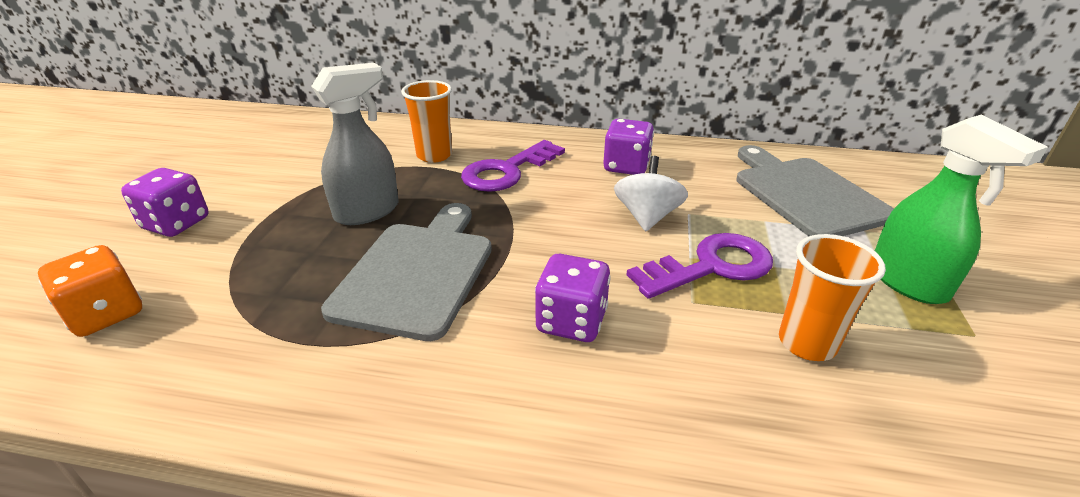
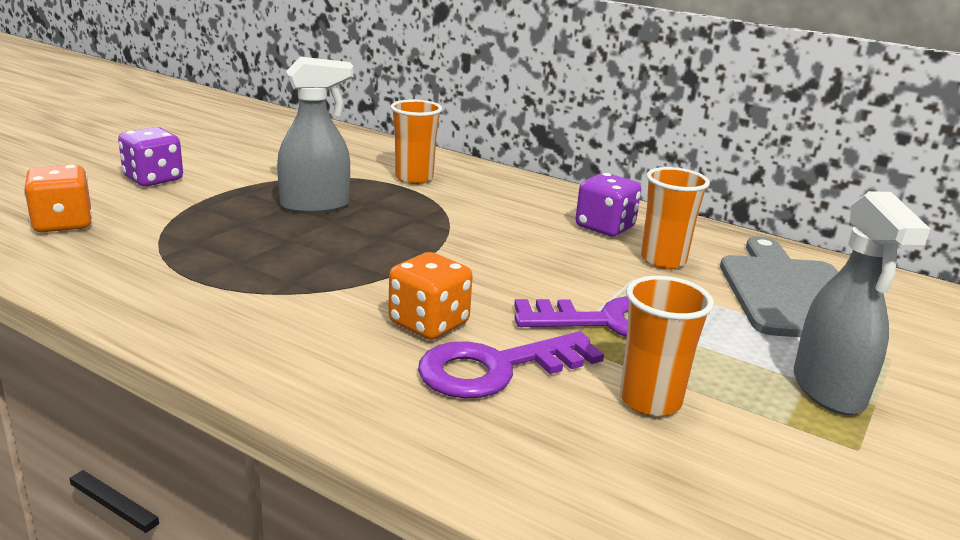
camera: 20 degrees right, 10 degrees down
(417, 272) = (322, 257): grey cutting board -> none
(507, 171) = (474, 205): purple key -> purple key (496, 368)
(571, 321) = (429, 324): purple dice -> orange dice
(647, 217) = (584, 270): white spinning top -> none
(694, 188) = (663, 260): none -> orange cup
(908, 283) = (828, 390): green spray bottle -> grey spray bottle

